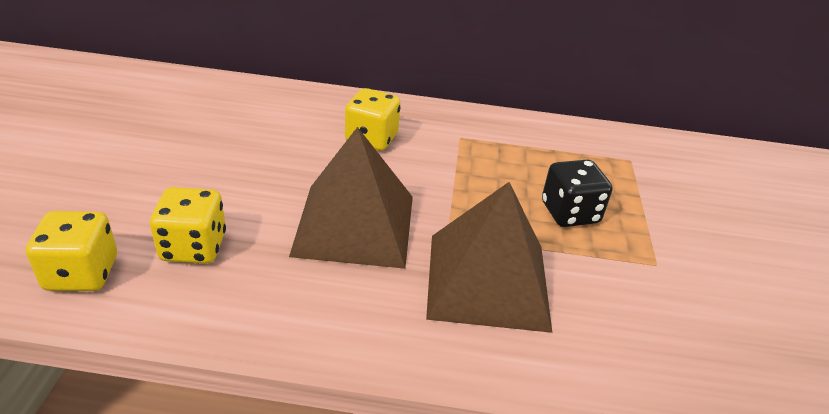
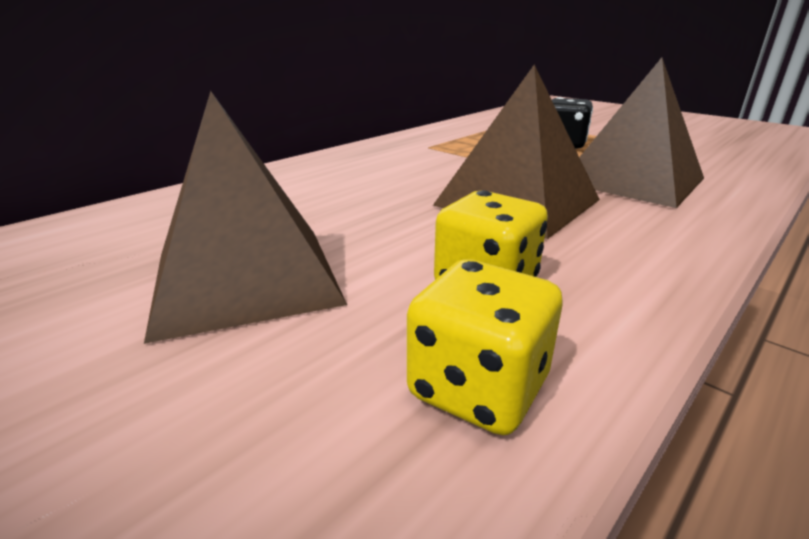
camera: 50 degrees left, 10 degrees down
(147, 161) = (246, 277): none -> brown pyramid
(371, 139) = (386, 169): yellow dice -> none

